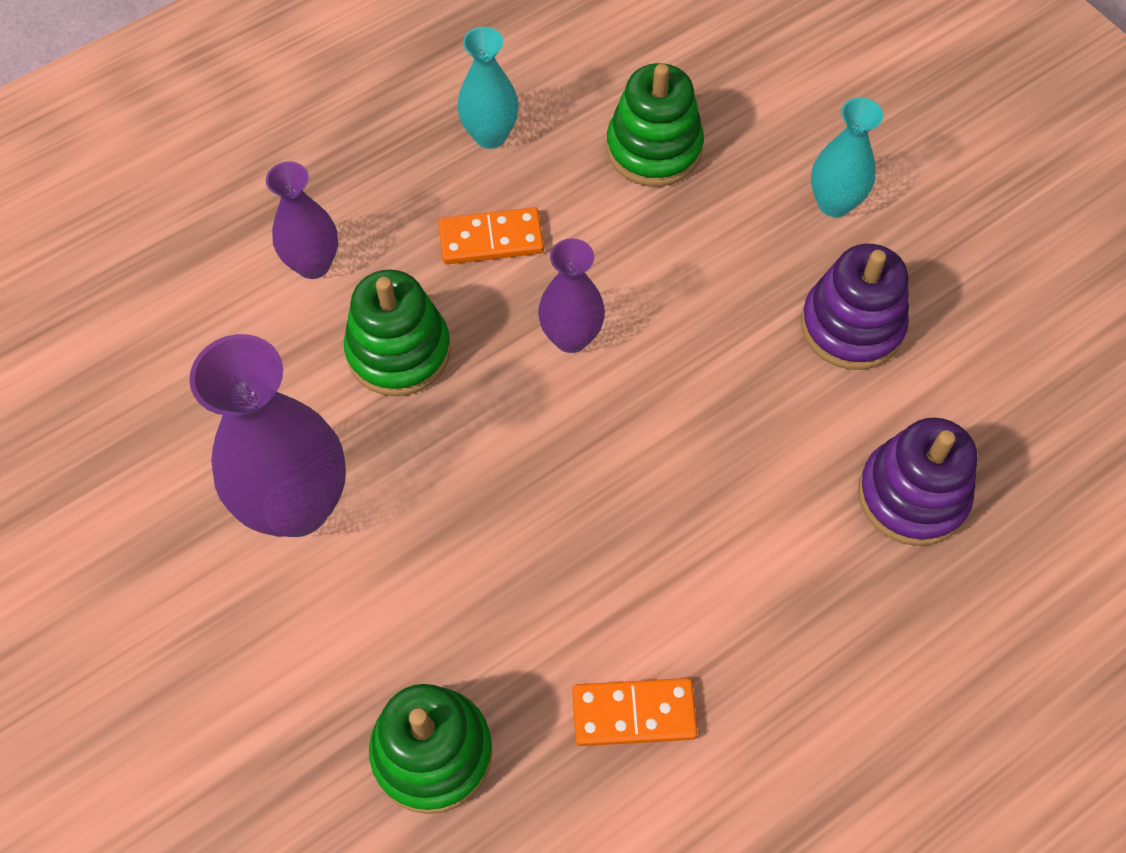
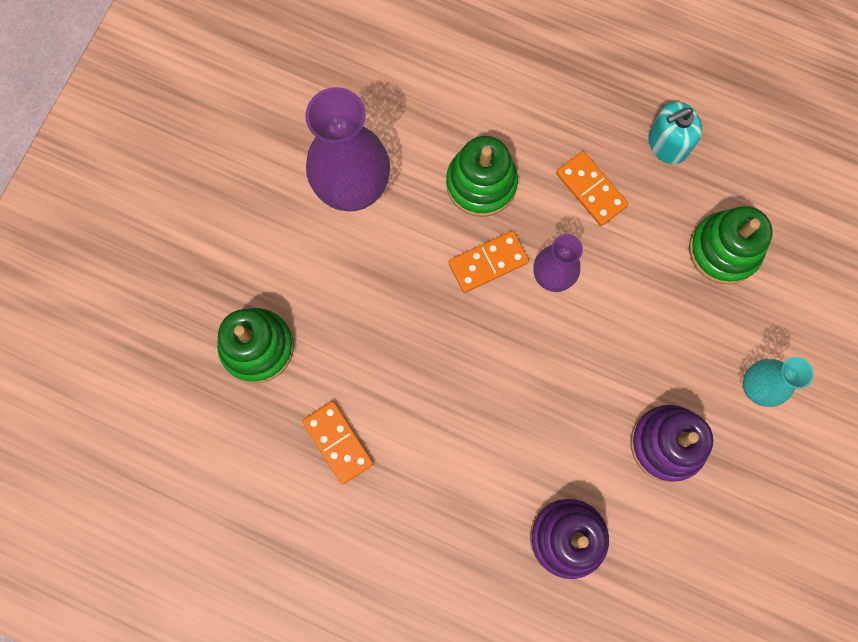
camera: 60 degrees right, 15 degrees up
(313, 264) = (508, 99): purple vase -> none
(490, 135) = (667, 143): turquoise vase -> turquoise soap dispenser
(506, 398) = (488, 263): none -> orange domino

